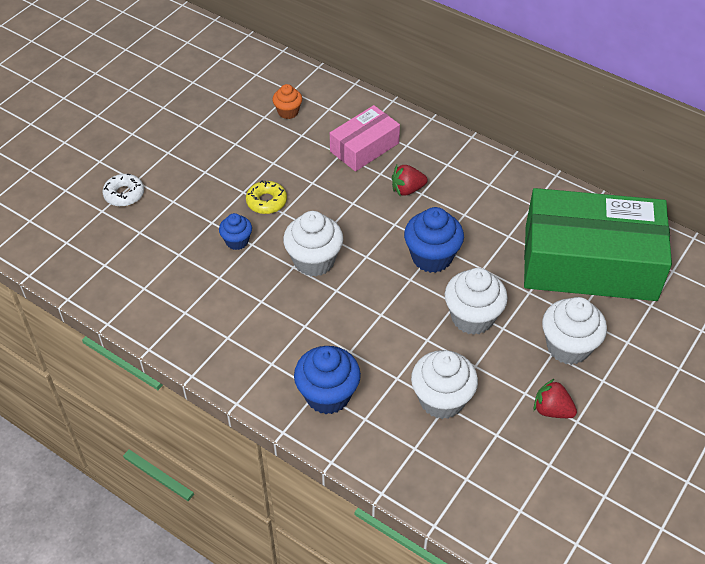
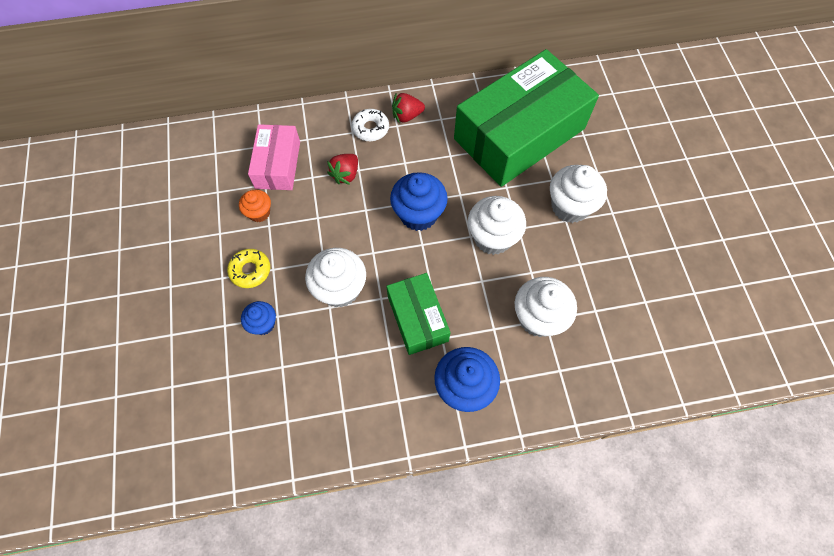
camera: 45 degrees left, 15 degrees up
(124, 194) = (120, 365): white donut -> white donut (370, 128)
(288, 112) = (185, 180): orange cupcake -> orange cupcake (259, 213)
(347, 324) = (418, 318): none -> green box
(552, 410) = (607, 261): red strawberry -> red strawberry (407, 116)

